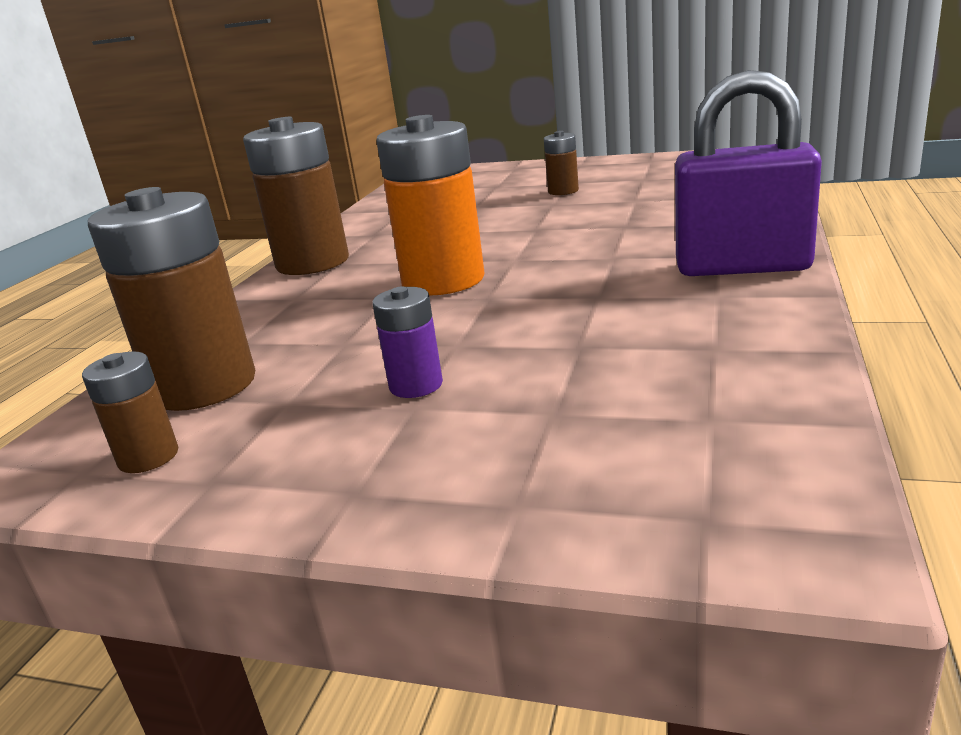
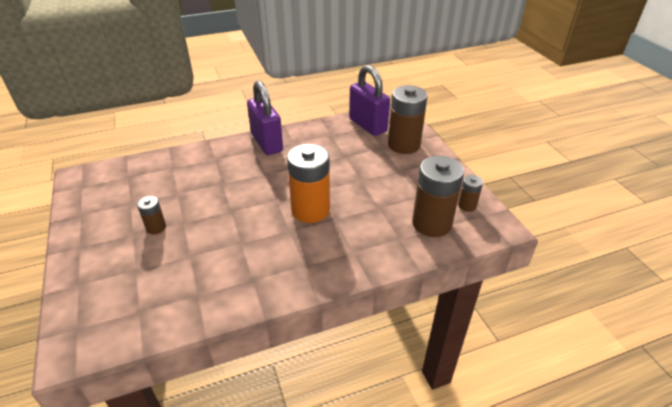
camera: 130 degrees left, 15 degrees up
(312, 262) = (309, 277): brown battery -> brown battery (404, 145)
(416, 385) = (390, 175): purple battery -> none
(722, 424) = (368, 125): none -> purple padlock

